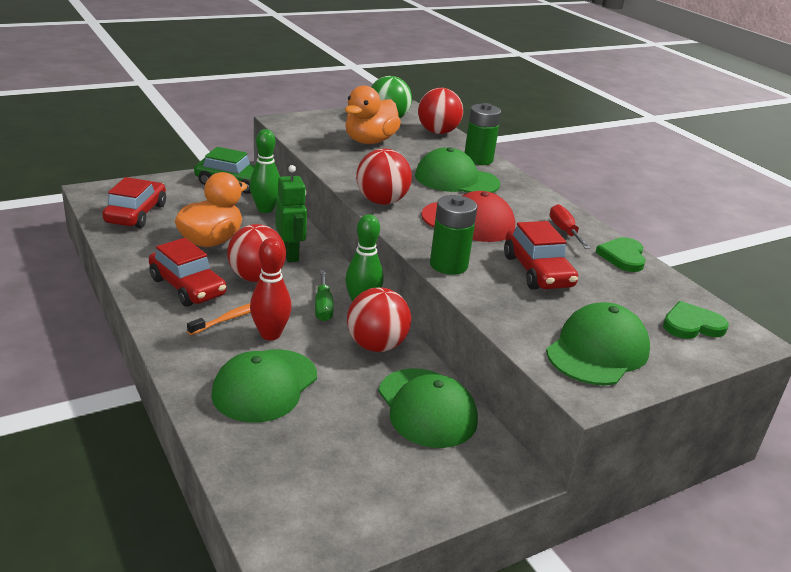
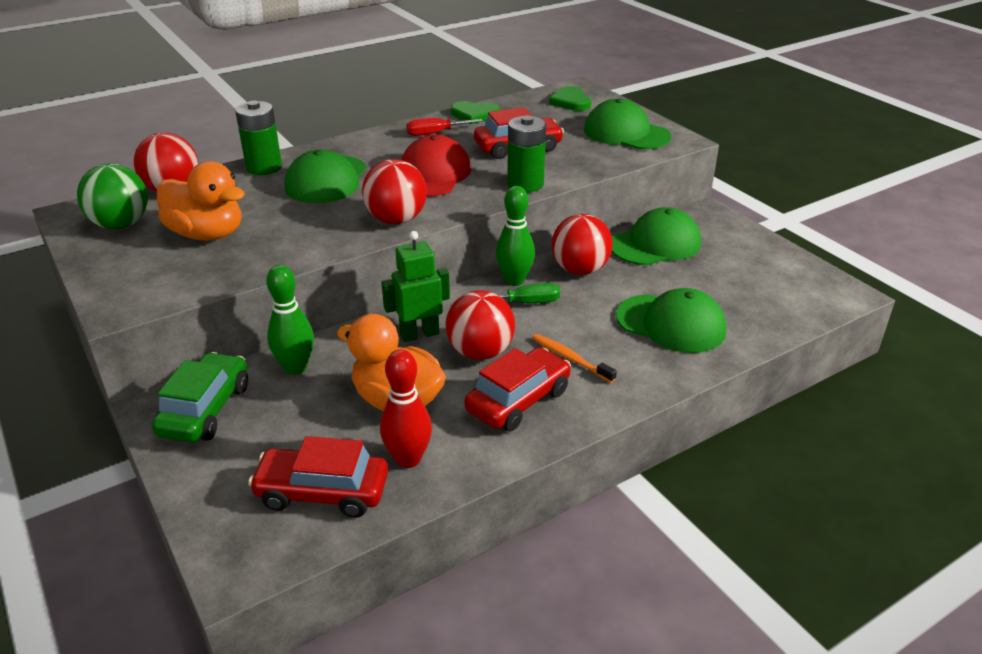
camera: 90 degrees left, 5 degrees up
(270, 334) = (589, 330): red bowling pin -> red bowling pin (408, 459)

